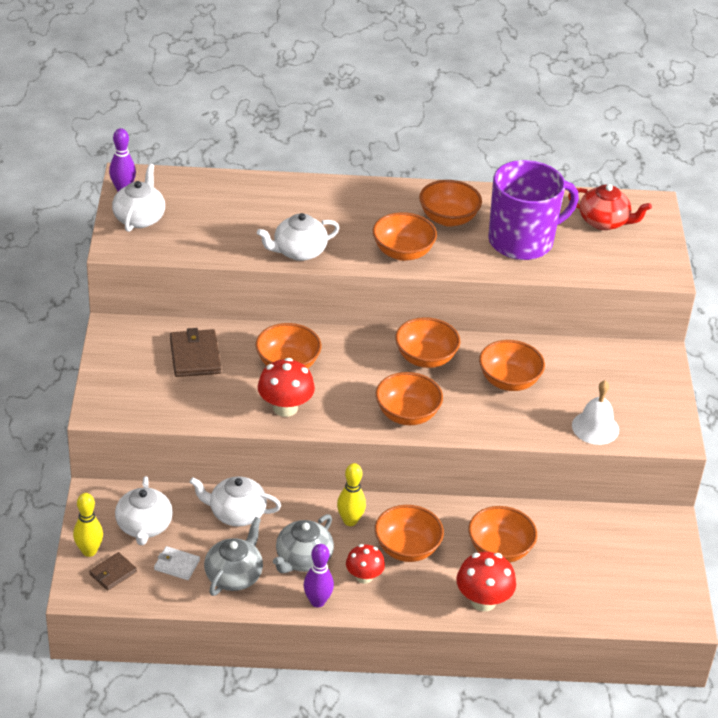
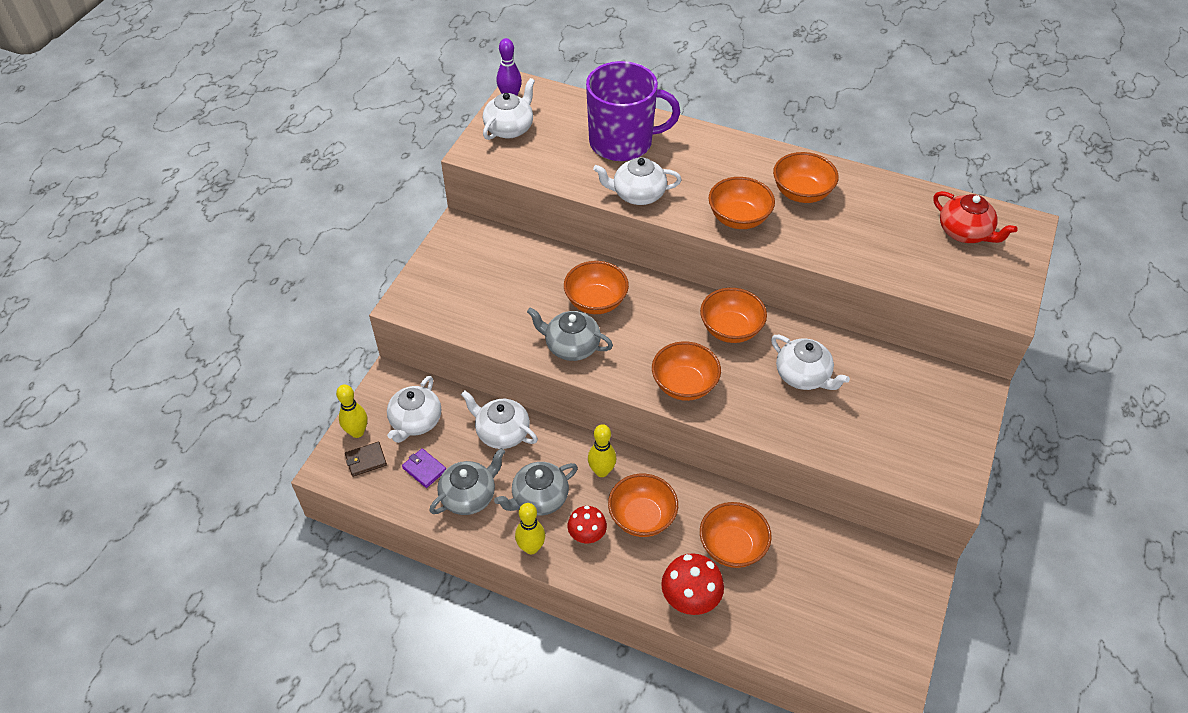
camera: 25 degrees right, 10 degrees up
(176, 565) = (424, 469): white wallet -> purple wallet
(195, 356) = (516, 272): brown wallet -> none
(285, 408) = (571, 346): red mushroom -> grey teapot
(317, 601) = (531, 547): purple bowling pin -> yellow bowling pin
(509, 381) = (803, 376): orange bowl -> white teapot
(522, 241) = (867, 234): purple mug -> purple mug (622, 142)
(595, 427) = (871, 452): white bell -> none

